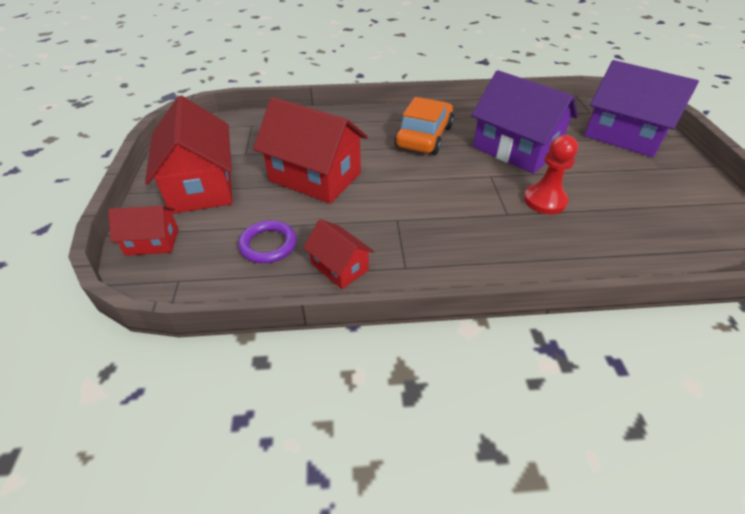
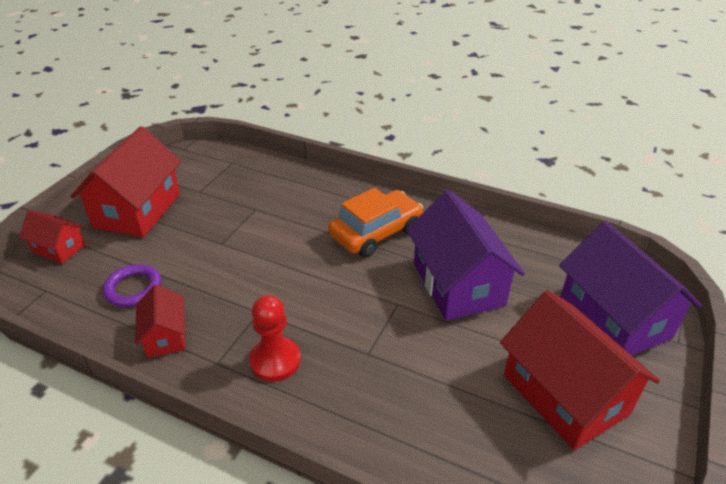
camera: 30 degrees right, 5 degrees down
(315, 177) = (232, 237): red house -> red house (565, 394)
(545, 200) = (423, 356): red pawn -> red pawn (275, 360)

